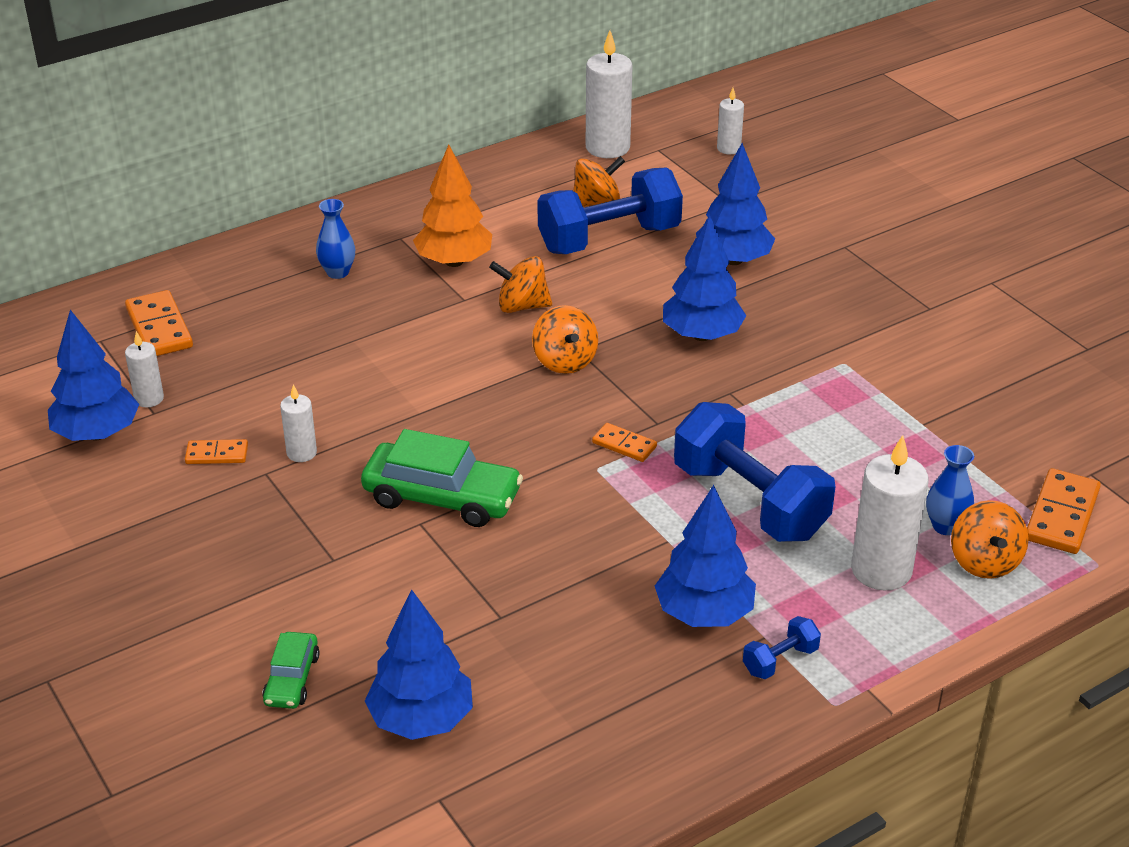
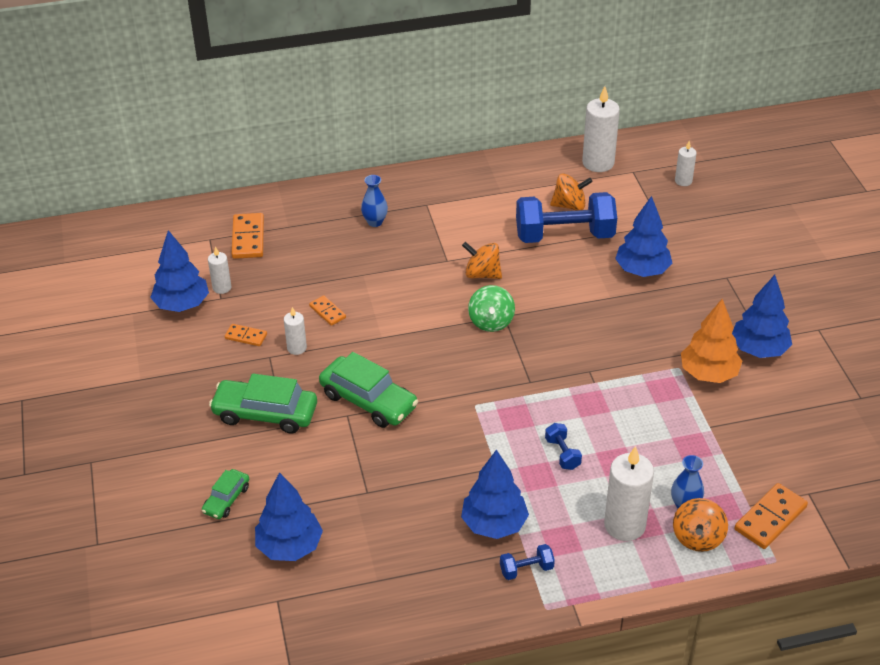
camera: 20 degrees right, 5 degrees up
(296, 549) = (265, 413): none -> green car
(454, 261) = (453, 230): orange tree -> orange tree (708, 373)
(565, 361) = (491, 322): orange spinning top -> green spinning top
(624, 445) = (501, 392): orange domino -> orange domino (327, 312)
(702, 335) = (592, 323): blue tree -> blue tree (759, 350)
(749, 501) = (562, 454): blue dumbbell -> blue dumbbell, size x0.43

